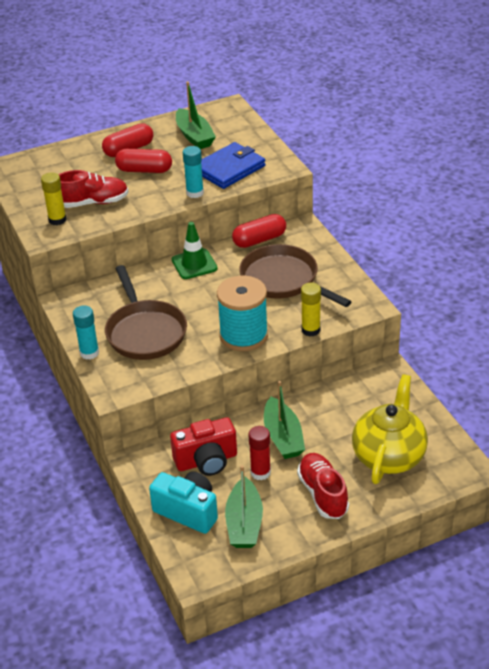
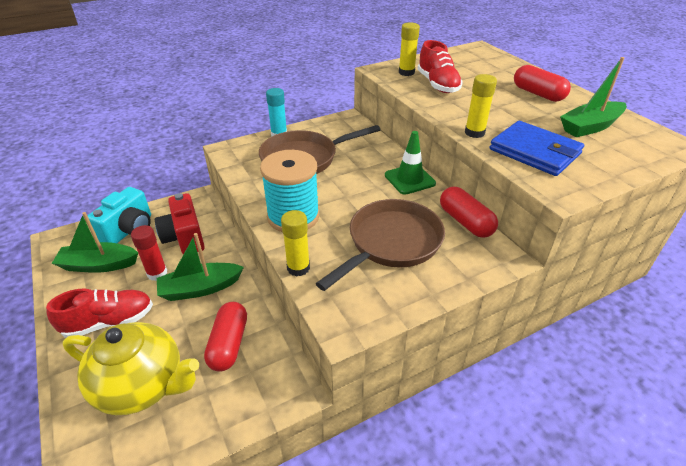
camera: 85 degrees right, 0 degrees up
(144, 170) = (504, 104): red capsule -> red capsule (229, 344)
(195, 193) = (474, 133): turquoise glue stick -> yellow glue stick

